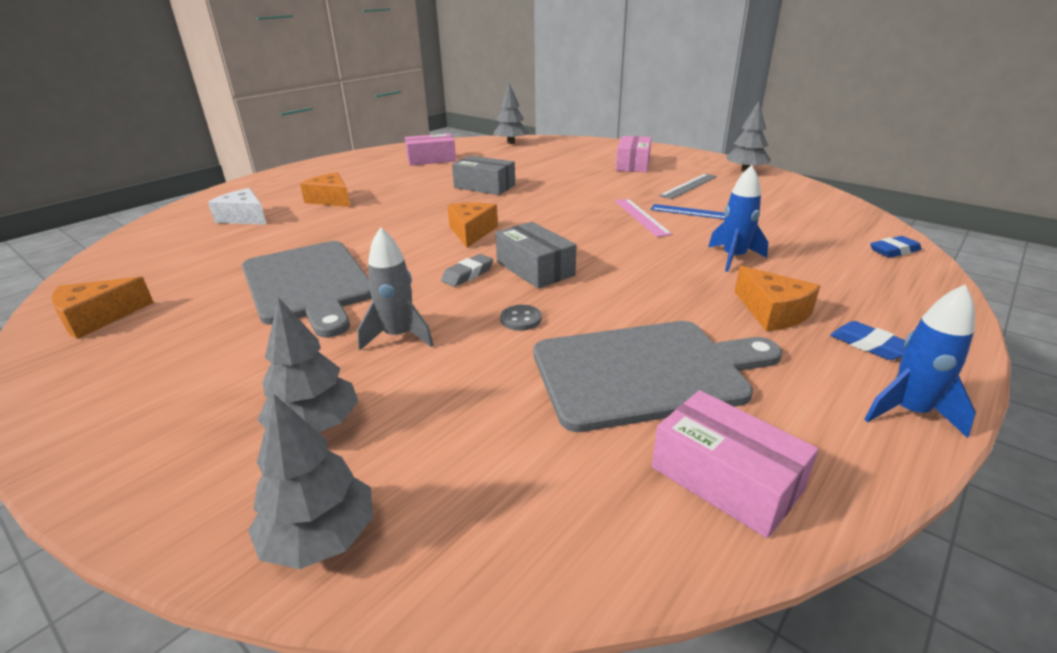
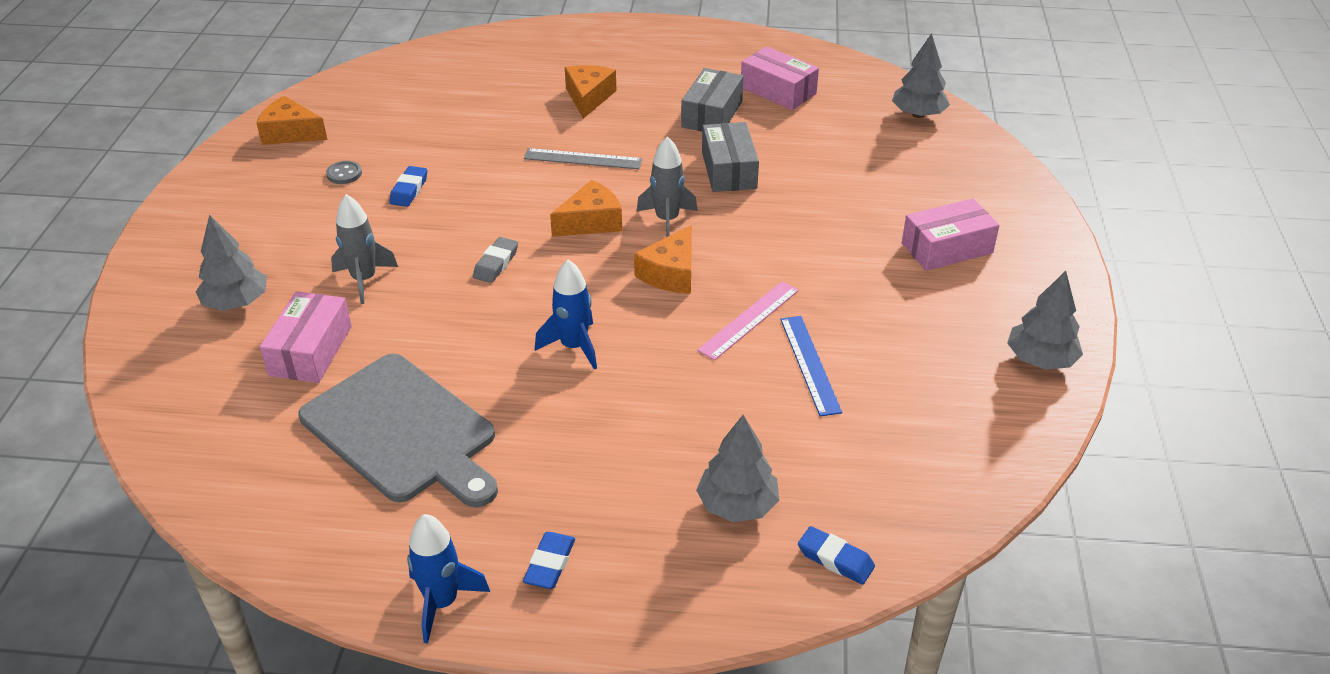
camera: 55 degrees right, 10 degrees up
(244, 218) = (501, 79): white cheese -> none
(308, 284) = (409, 190): grey cutting board -> blue eraser
(320, 538) = (148, 360): grey tree -> grey tree (737, 505)
(468, 274) = (496, 264): grey eraser -> grey eraser turned 75 degrees counterclockwise
(507, 212) = (667, 220): none -> grey rocket
(520, 319) = (437, 330): grey button -> grey button (344, 174)
(535, 268) = (542, 298): grey box -> grey box (712, 114)
(689, 186) = (907, 324): grey ruler -> grey ruler (583, 159)
(725, 479) = (290, 511): pink box -> pink box (311, 351)
(733, 258) = (688, 425): blue rocket -> blue rocket (574, 347)
(772, 312) = (571, 483): orange cheese -> orange cheese (671, 273)

